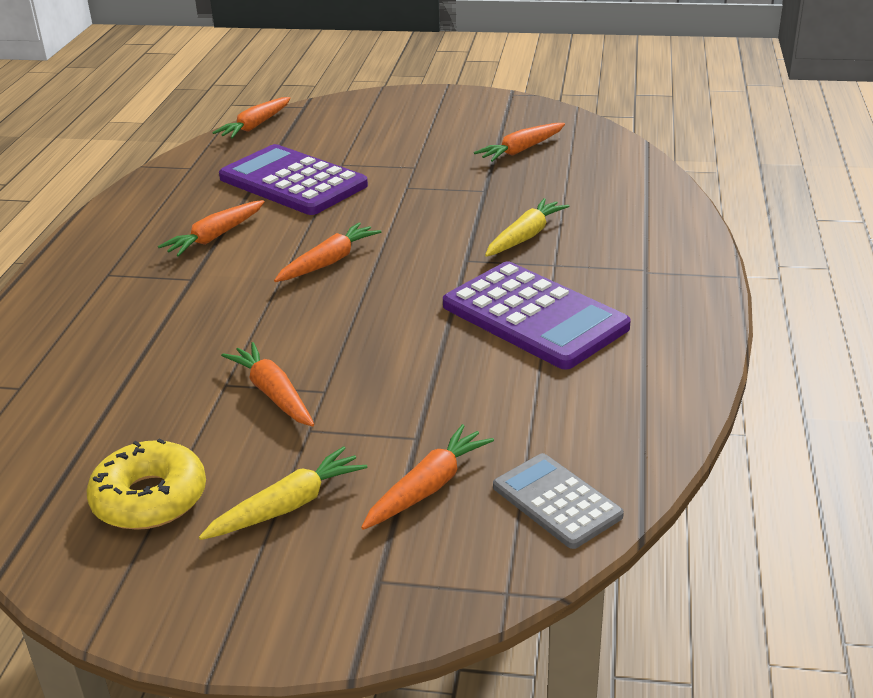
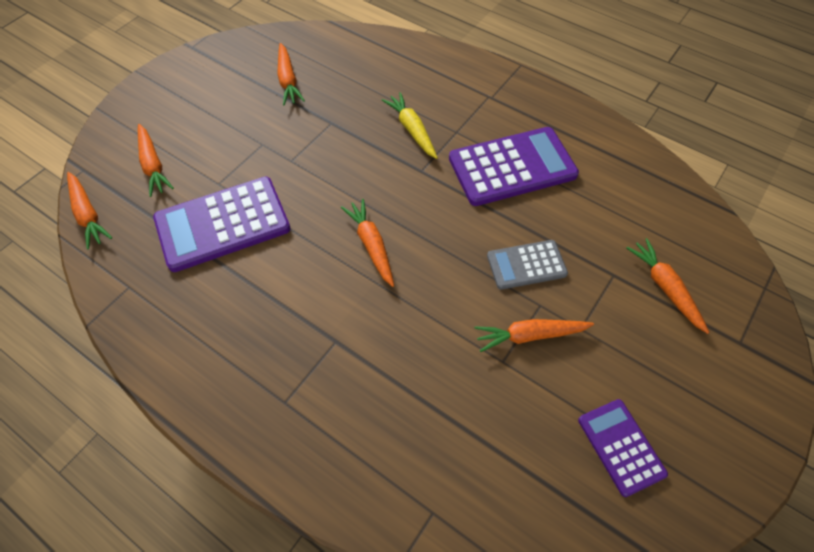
camera: 65 degrees left, 25 degrees up
(150, 498) = (621, 447): yellow donut -> purple calculator
(215, 237) = (277, 305): orange carrot -> orange carrot (153, 165)
(288, 506) = (657, 366): yellow carrot -> none
(556, 501) = (698, 235): grey calculator -> grey calculator (526, 265)

